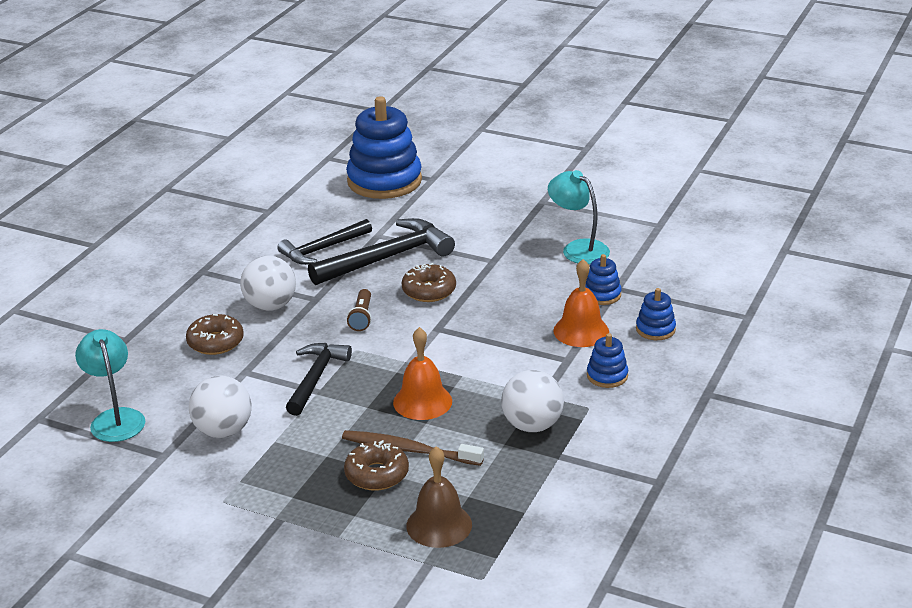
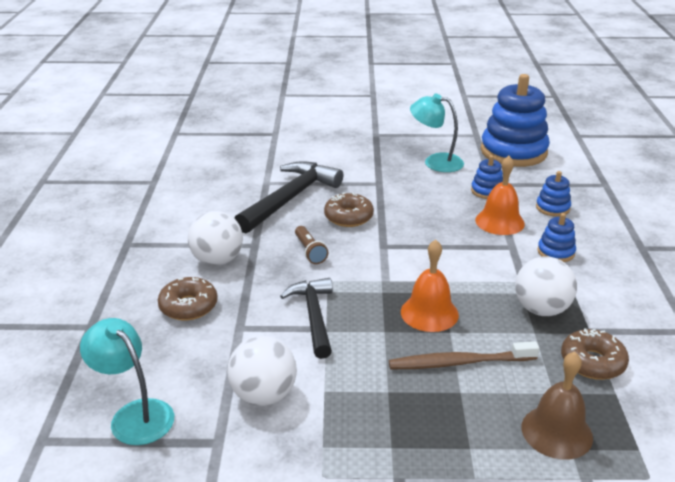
camera: 25 degrees left, 0 degrees up
(322, 249) = (227, 203): black hammer -> none
(376, 474) = (452, 396): brown donut -> brown donut (592, 362)
(384, 181) = (237, 142): blue stacking toy -> blue stacking toy (513, 152)

